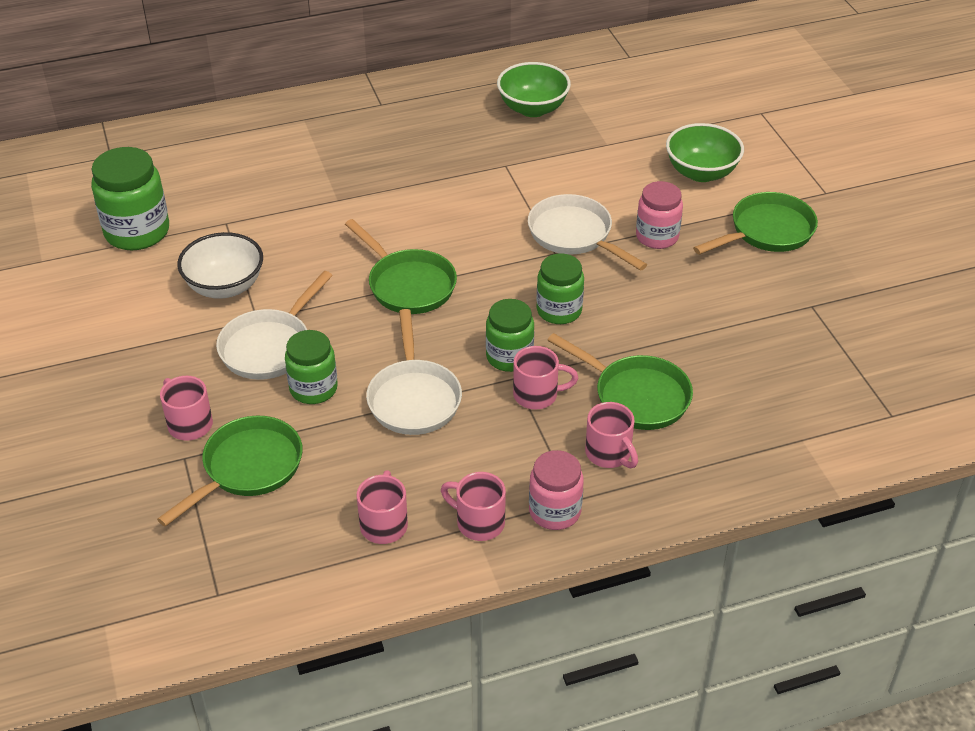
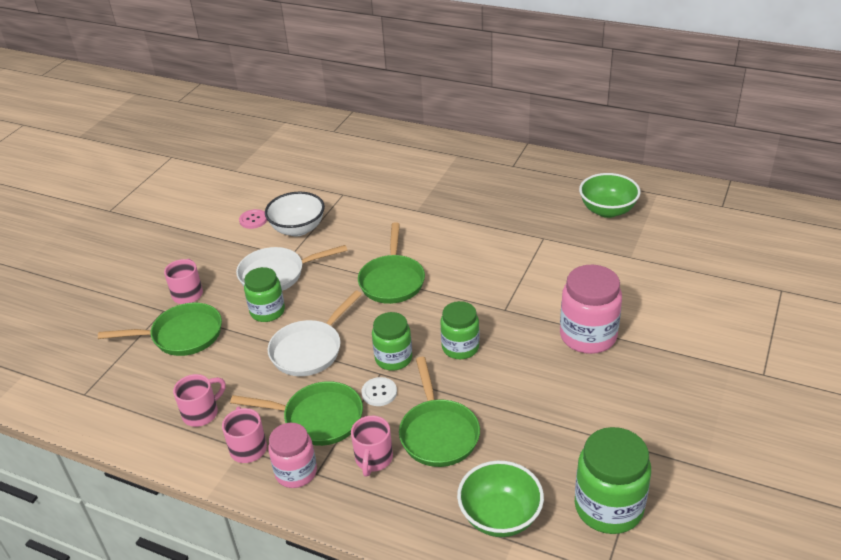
camera: 45 degrees right, 5 degrees down
(137, 232) = (295, 177): green jar -> green jar (608, 507)
(153, 304) = (253, 220): none -> pink button
(537, 395) = (379, 392): pink mug -> white button
(574, 235) = (532, 305): white pan -> none
(657, 236) = (588, 336): pink jar -> pink jar, size x1.52
(701, 172) = (677, 309): green bowl -> green bowl (500, 516)
(767, 231) = (677, 377): green pan -> green pan (318, 418)

